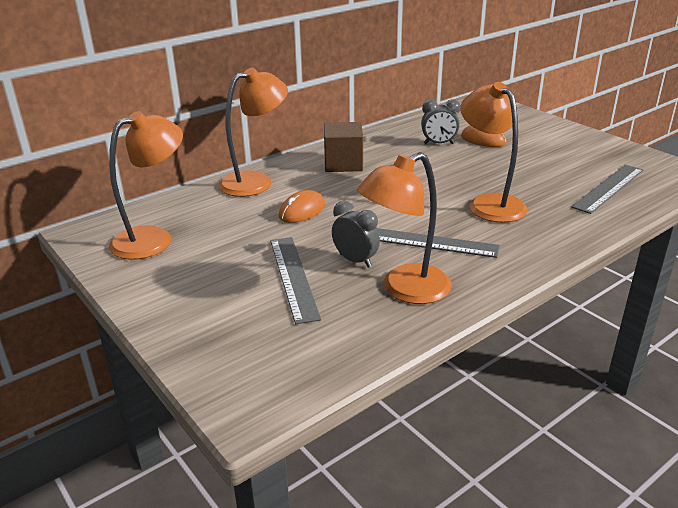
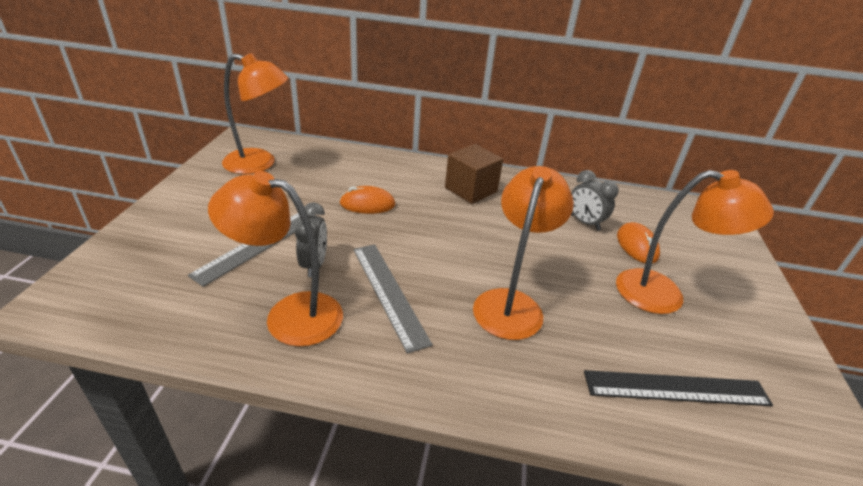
camera: 45 degrees right, 5 degrees up
(255, 181) = (388, 165): orange lamp -> orange lamp (664, 294)
(608, 188) = (676, 388): grey ruler -> black ruler

